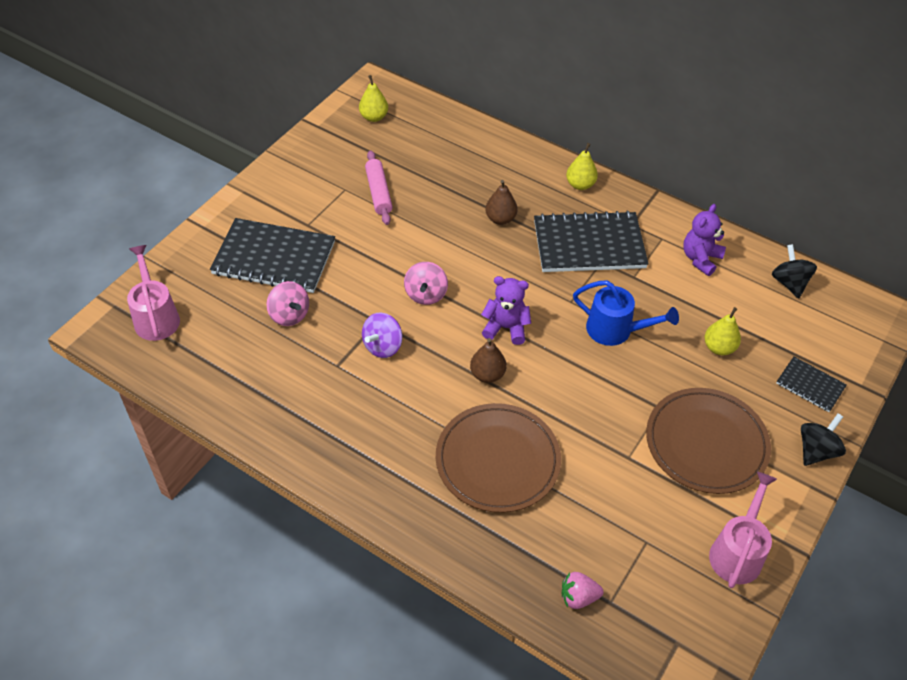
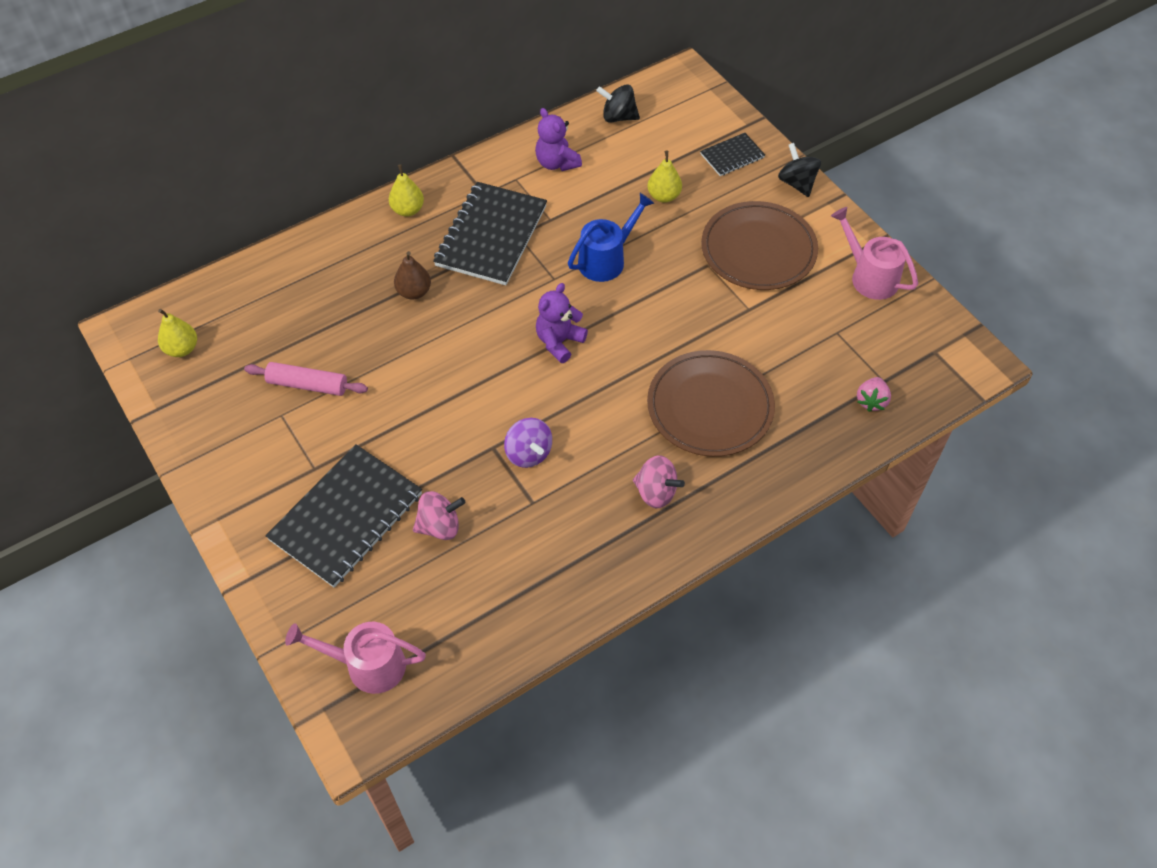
camera: 65 degrees left, 5 degrees up
(426, 294) = (480, 392): pink spinning top -> pink spinning top (656, 492)
(487, 374) = (608, 378): brown pear -> none

